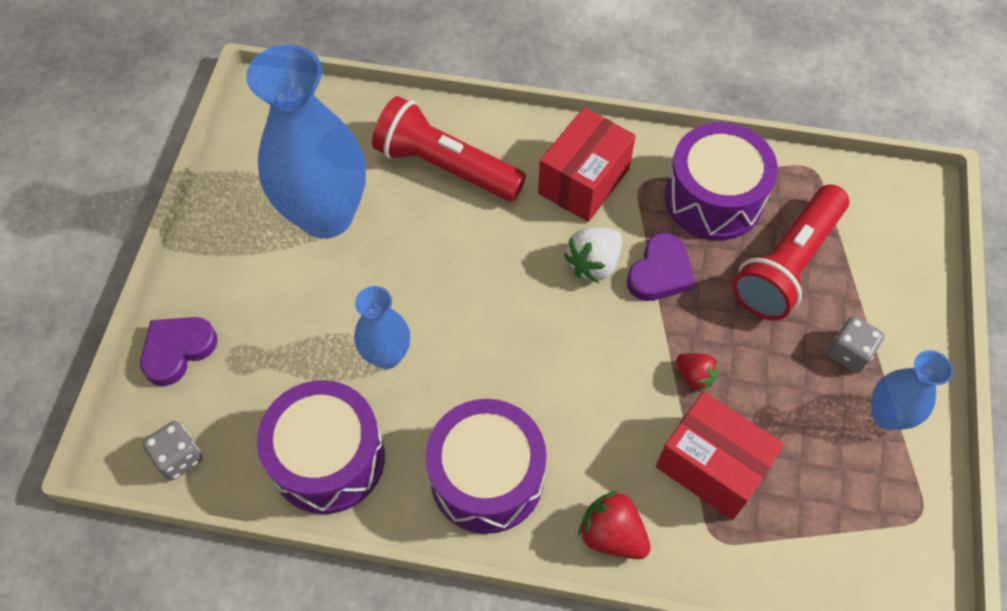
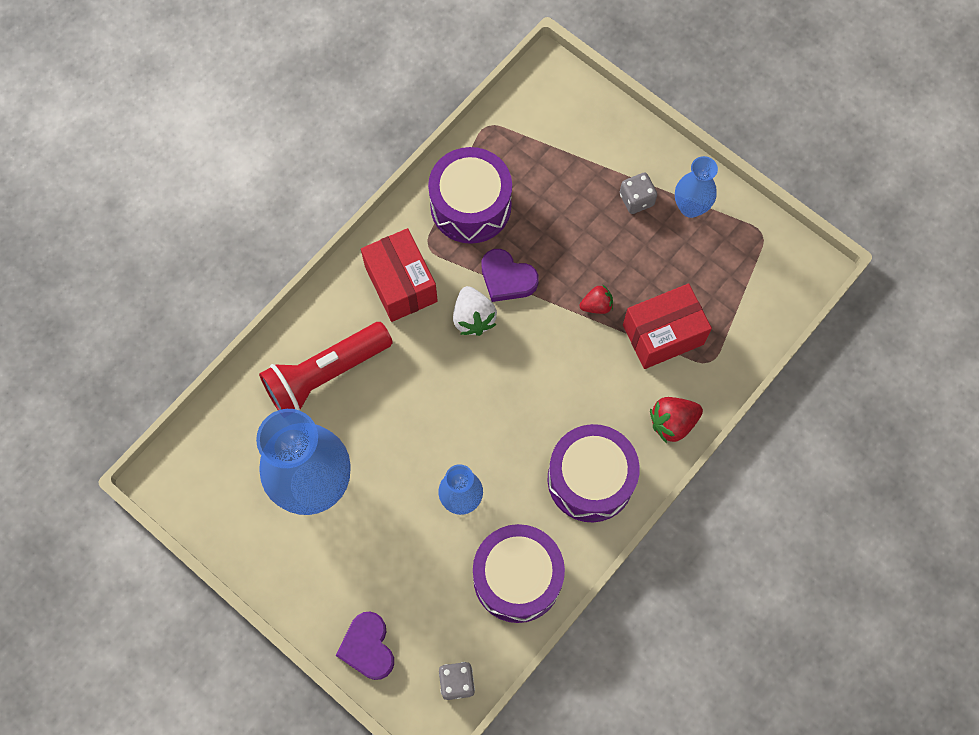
camera: 60 degrees left, 10 degrees up
(660, 272) = (507, 278): purple heart -> purple heart turned 150 degrees clockwise
(787, 264) = (551, 193): red flashlight -> none

